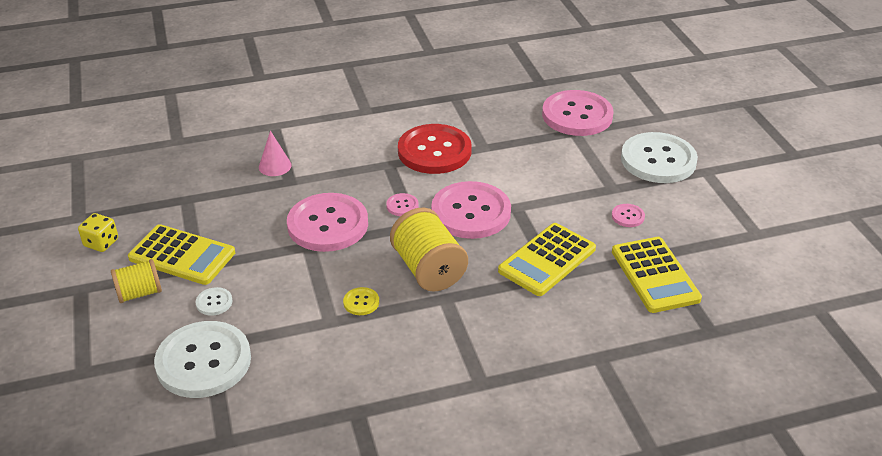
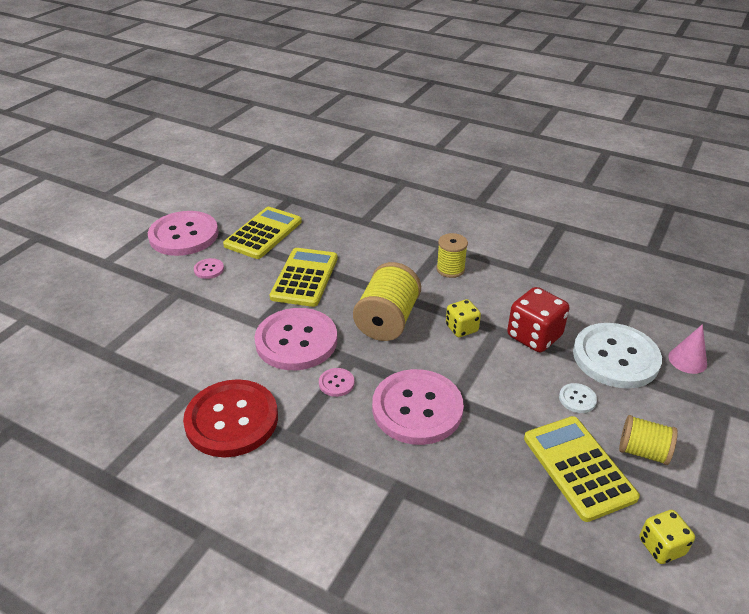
camera: 135 degrees left, 0 degrees up
(275, 166) = (394, 523): pink cone -> pink cone (687, 360)
(292, 335) = (534, 336): none -> red dice
(361, 302) = (461, 328): yellow button -> yellow dice
(439, 357) = (450, 269): none -> yellow spool
(547, 260) = (304, 277): yellow calculator -> yellow calculator turned 75 degrees counterclockwise
(577, 115) = (68, 366): pink button -> pink button (184, 235)
(658, 160) = (110, 289): white button -> none

